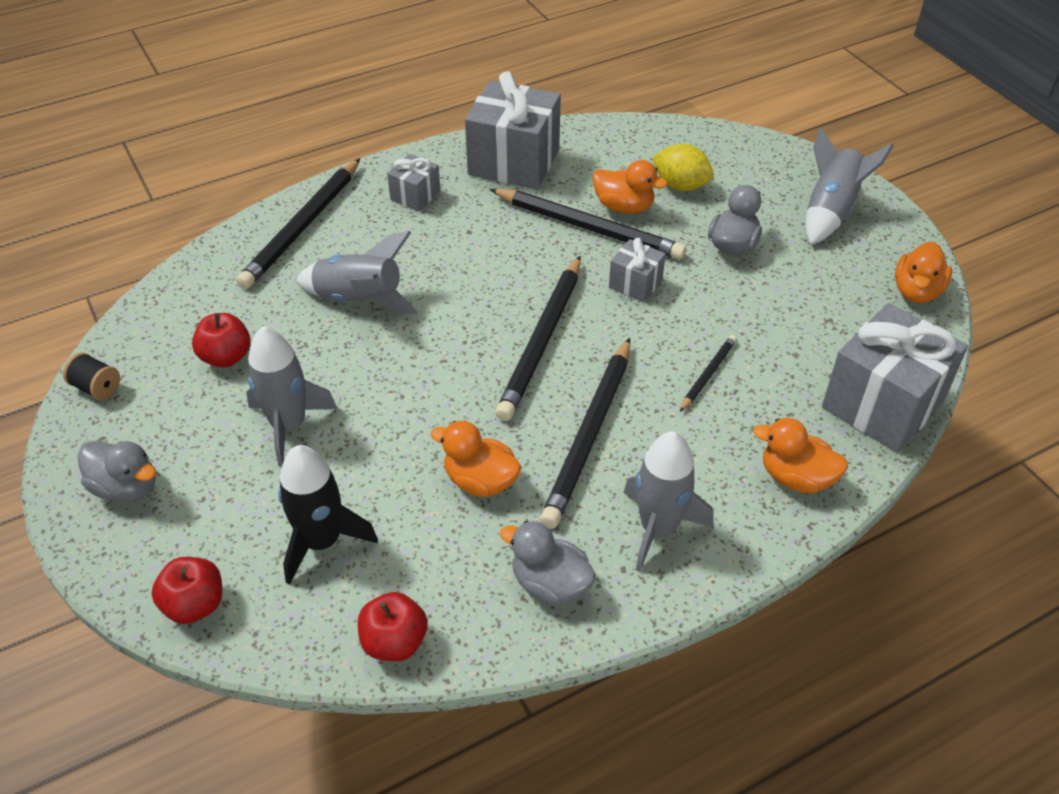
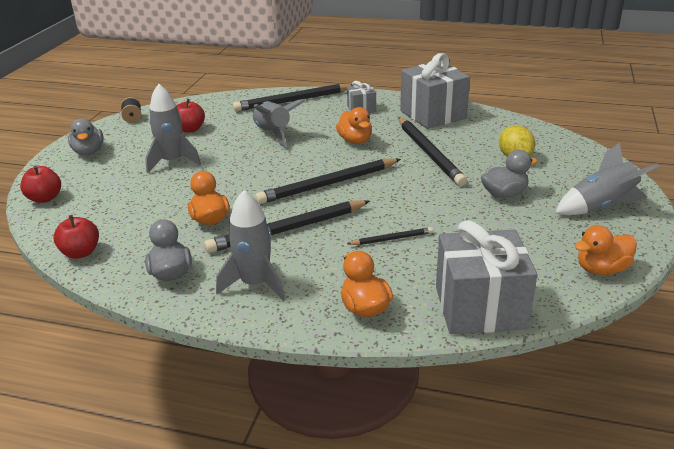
camera: 45 degrees right, 15 degrees down
(322, 542) = (117, 204): black rocket -> none
(624, 207) = (464, 153): orange duck -> orange duck (355, 141)
(635, 284) = (416, 185): grey gift -> none

